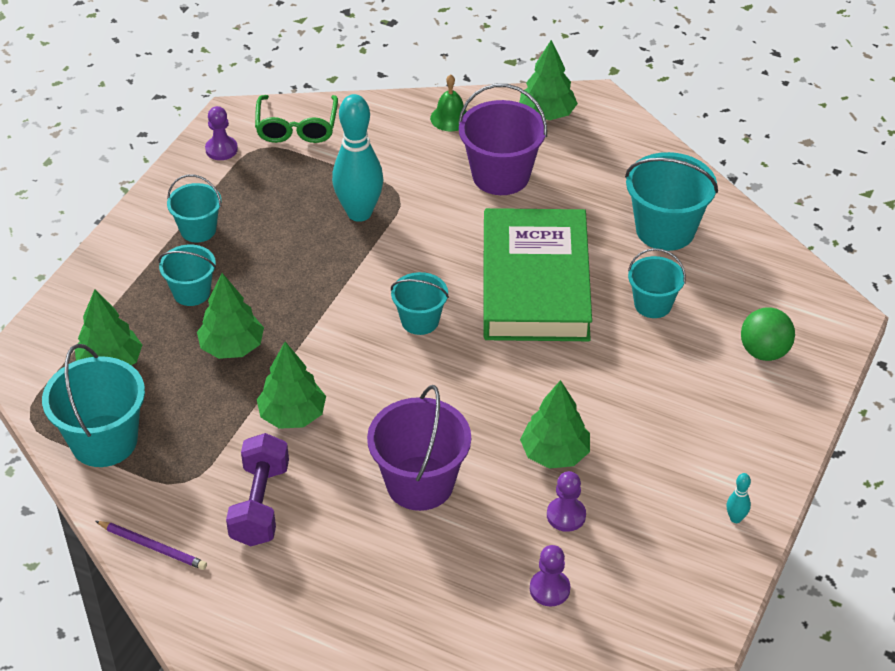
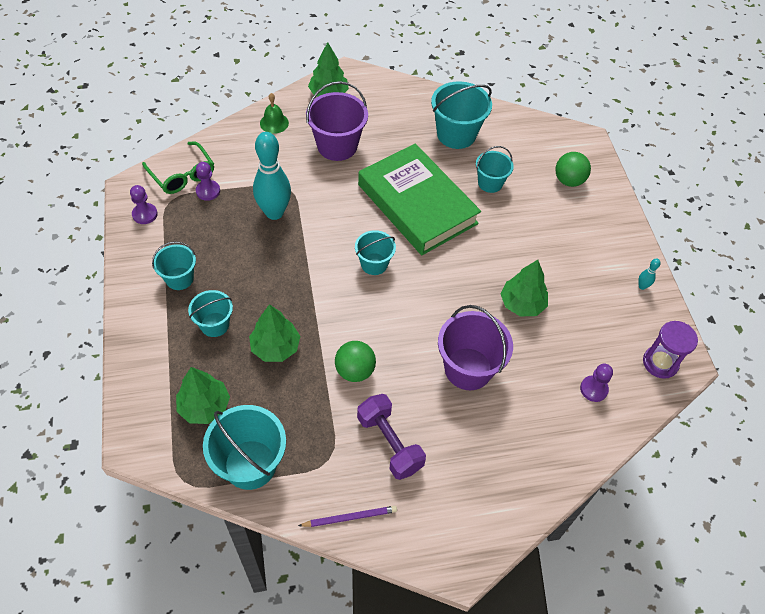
camera: 40 degrees left, 10 degrees up
(292, 415) = (355, 371): green tree -> green ball
(566, 515) = (561, 338): purple pawn -> purple pawn (208, 191)
(667, 611) = (660, 363): none -> purple hourglass

